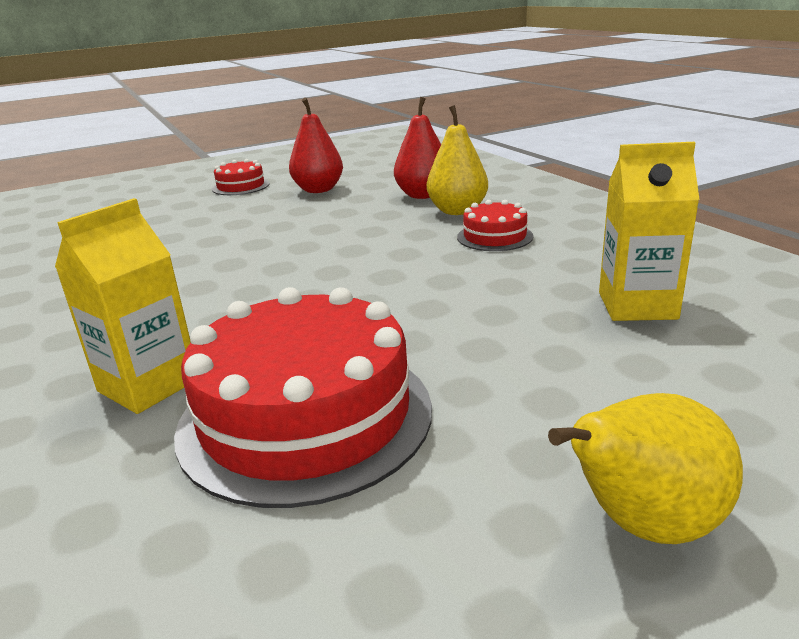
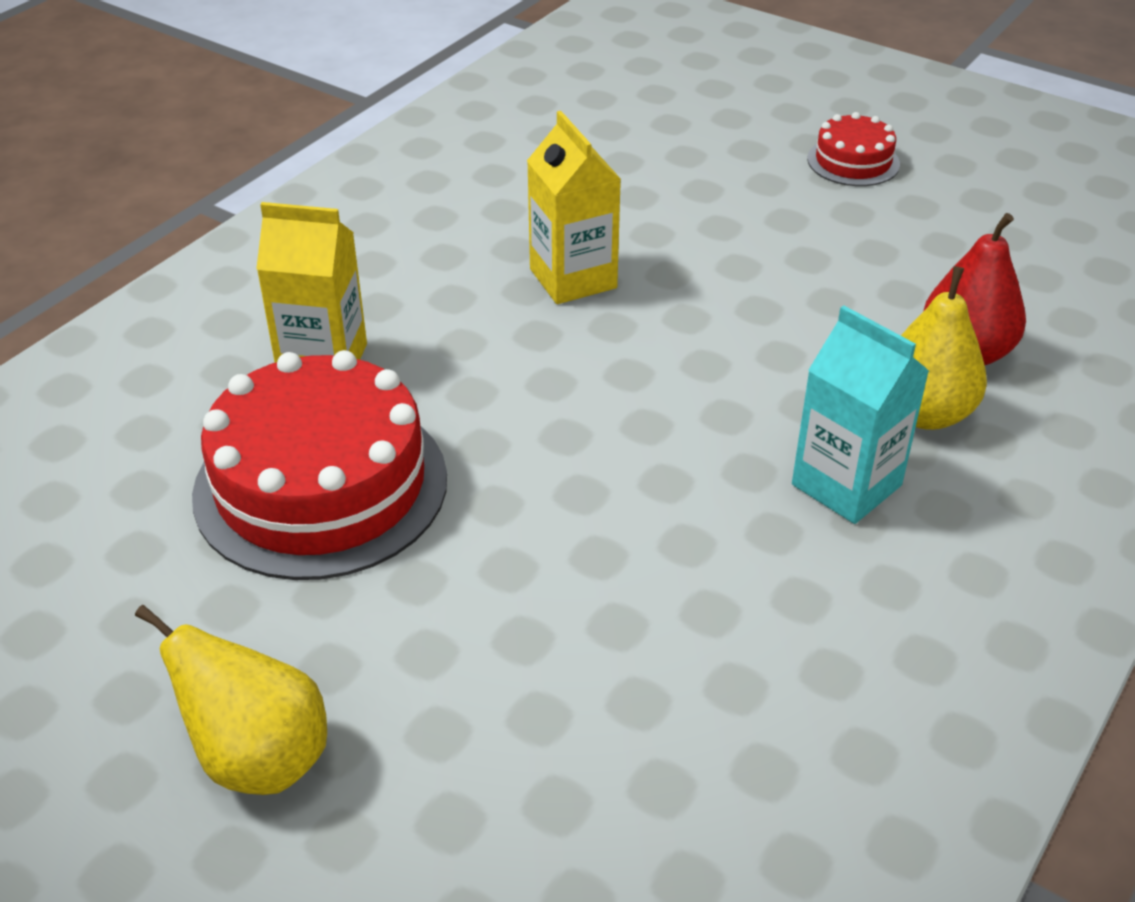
camera: 60 degrees right, 15 degrees up
(318, 190) = (900, 239): red pear -> none
(494, 237) = (846, 485): red cake -> turquoise carton
(637, 305) = (699, 688): yellow carton -> yellow carton (573, 278)

